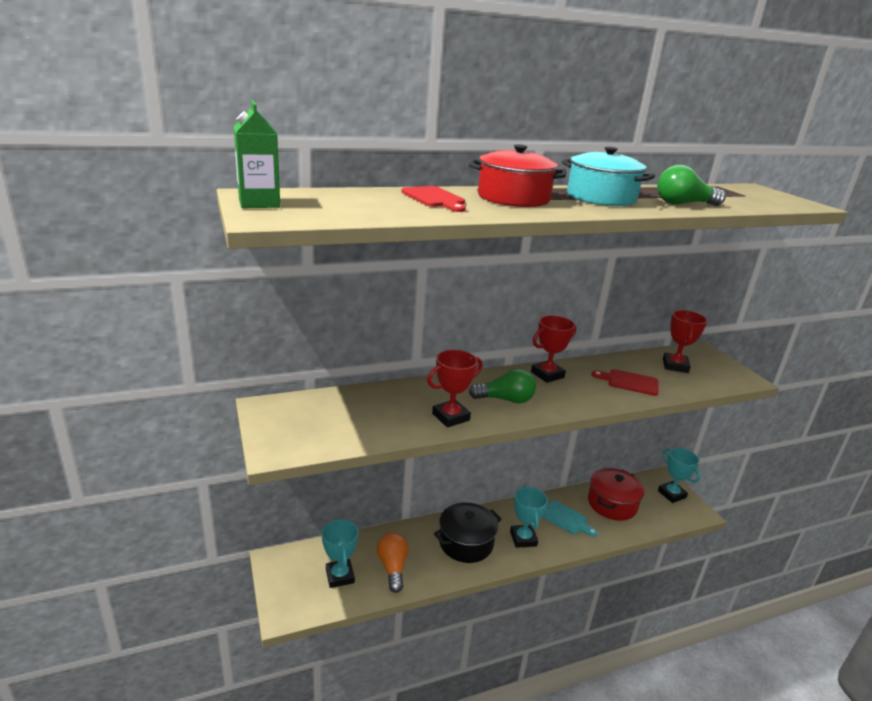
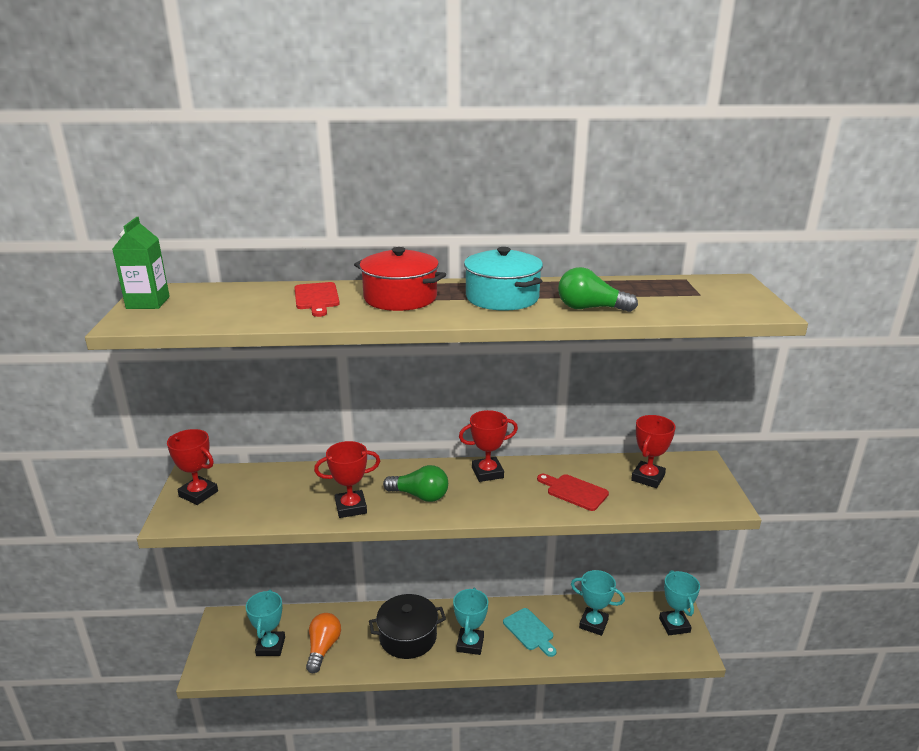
camera: 20 degrees right, 0 degrees up
(285, 423) = (198, 494): none -> red trophy
(612, 504) = (593, 624): red pot -> turquoise trophy

